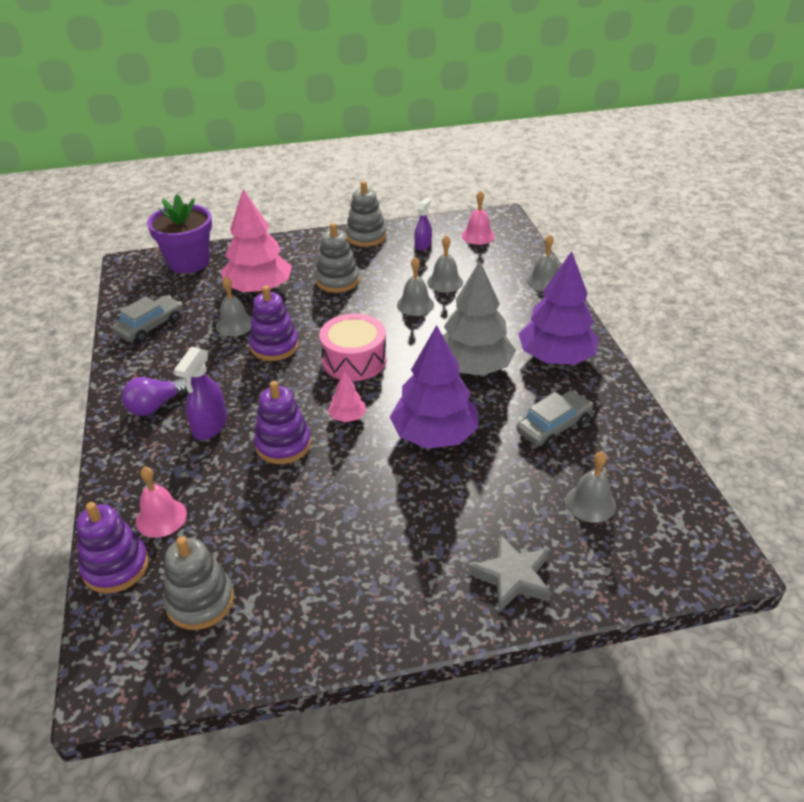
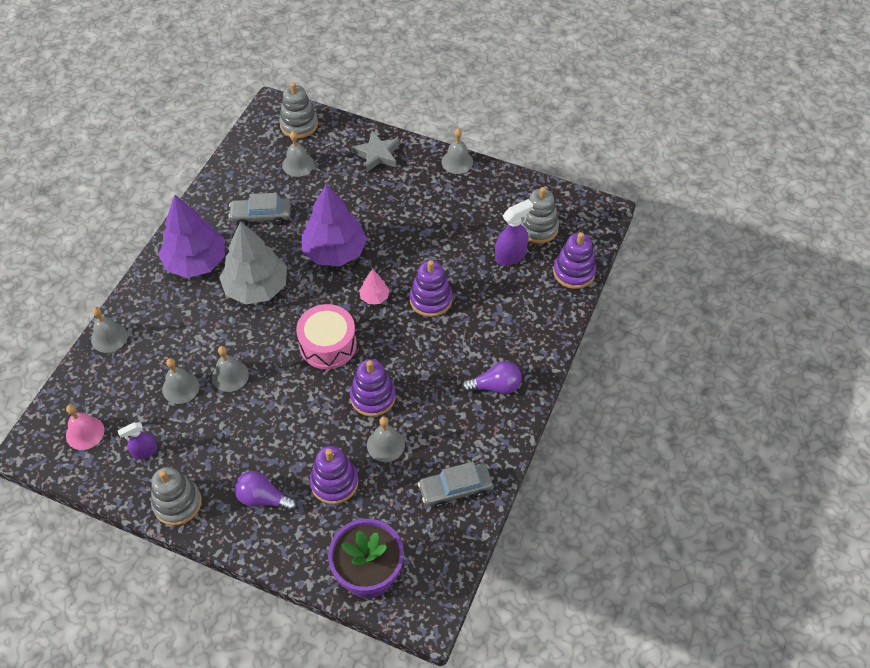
camera: 145 degrees left, 15 degrees up
(161, 517) = (534, 289): pink bell -> none
(210, 426) = (468, 343): purple spray bottle -> purple spray bottle (510, 255)
(259, 289) = (334, 482): pink tree -> purple stacking toy
(306, 261) = (263, 498): none -> purple light bulb
(337, 280) = (261, 449): grey stacking toy -> grey stacking toy (299, 124)
(392, 637) = (457, 162): none -> grey bell

